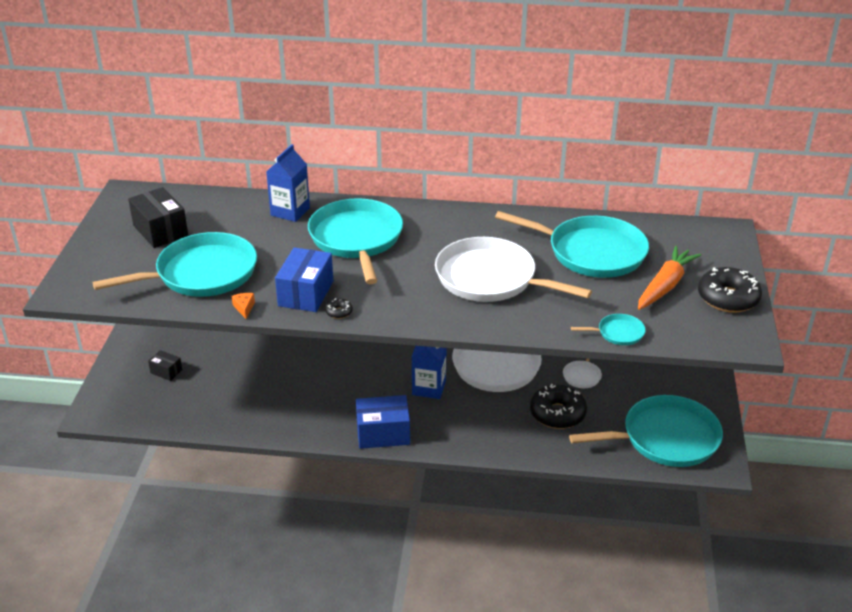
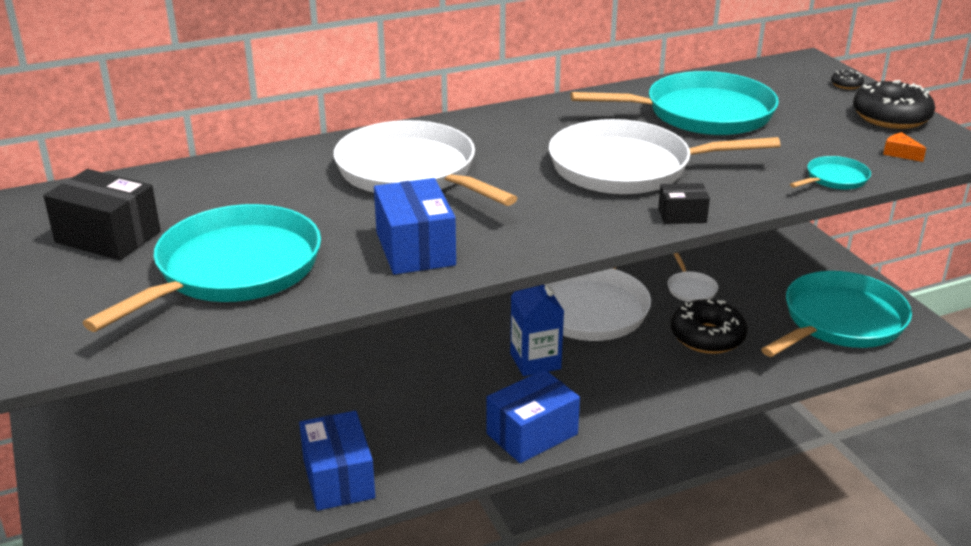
camera: 30 degrees left, 5 degrees down
(166, 371) = (152, 469): black box -> black box (682, 215)
(244, 308) = (347, 291): orange cheese -> orange cheese (900, 153)
(254, 416) = (338, 478): none -> blue box
(290, 211) = (283, 166): blue carton -> none
(339, 312) = (486, 256): black donut -> black donut (846, 85)
(357, 239) = (411, 172): turquoise pan -> white pan
(665, 286) = (817, 123): orange carrot -> none

